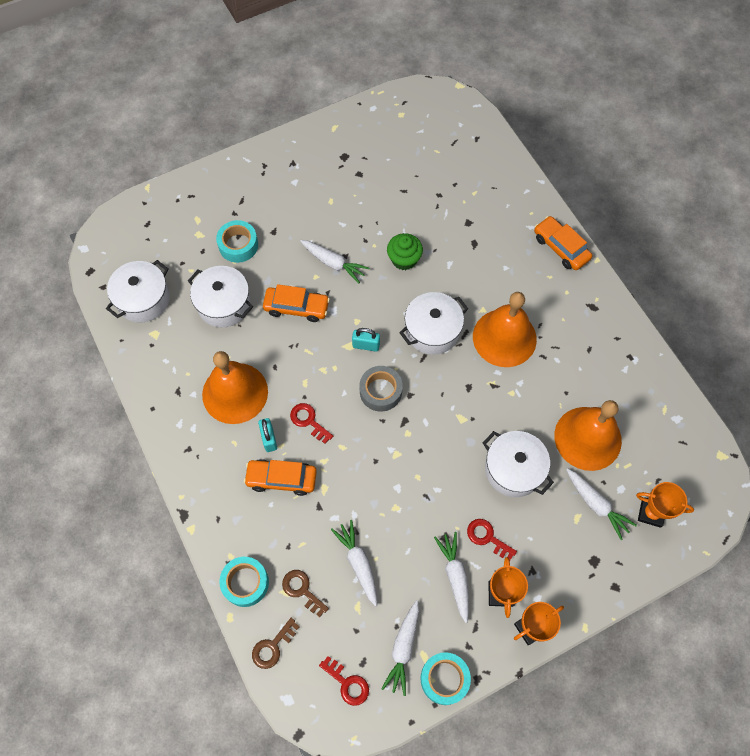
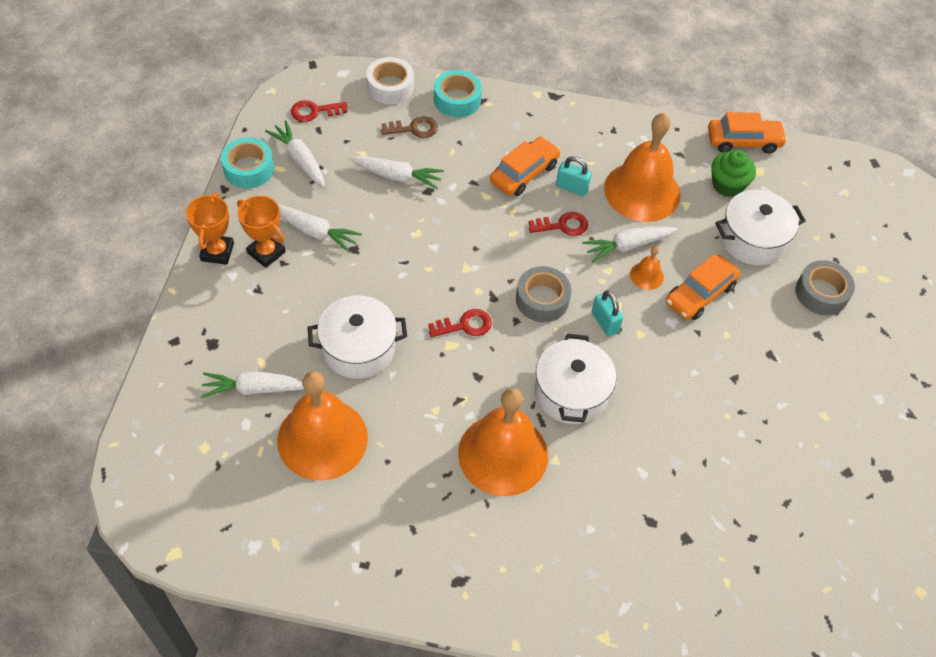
camera: 125 degrees right, 10 degrees down
(143, 299) = (808, 183): white pot -> none
(238, 245) = (821, 293): turquoise tape -> grey tape
(273, 646) = (390, 87): brown key -> white tape
(308, 345) = (646, 275): none -> orange bell
(333, 263) = (732, 361): white carrot -> white carrot (627, 246)
(366, 345) = (604, 322): turquoise padlock -> turquoise padlock turned 75 degrees counterclockwise
(404, 259) = (685, 431): green cupcake -> green cupcake (727, 185)
(487, 537) = (321, 279): red key -> red key (465, 325)
(560, 247) = (567, 616): orange car -> orange car (743, 141)
(651, 513) = (197, 429): orange trophy -> none

